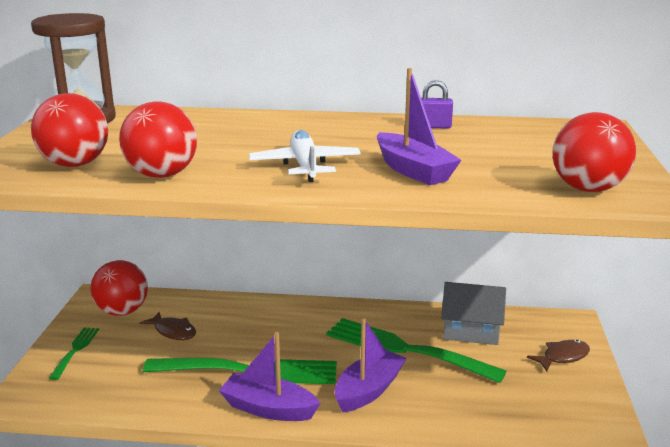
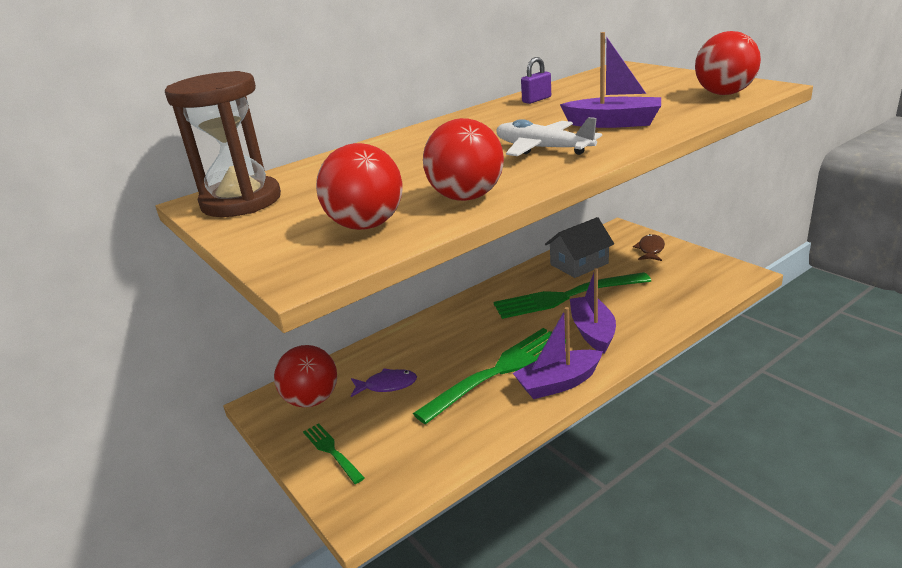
camera: 40 degrees left, 5 degrees up
(173, 331) = (387, 385): brown fish -> purple fish

